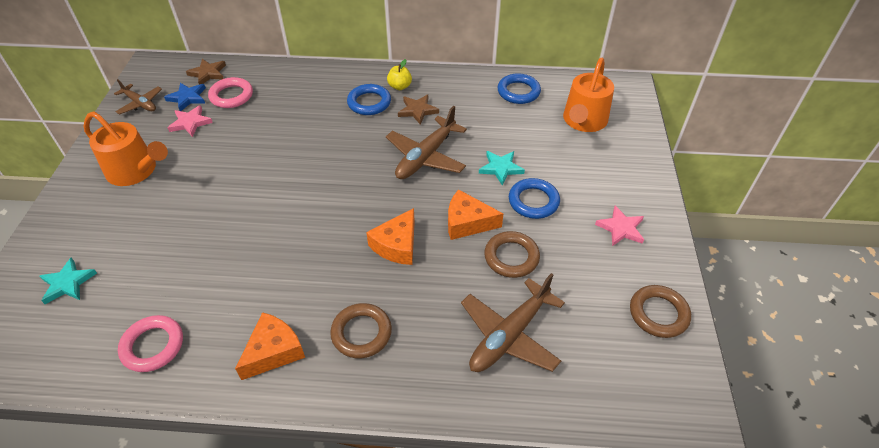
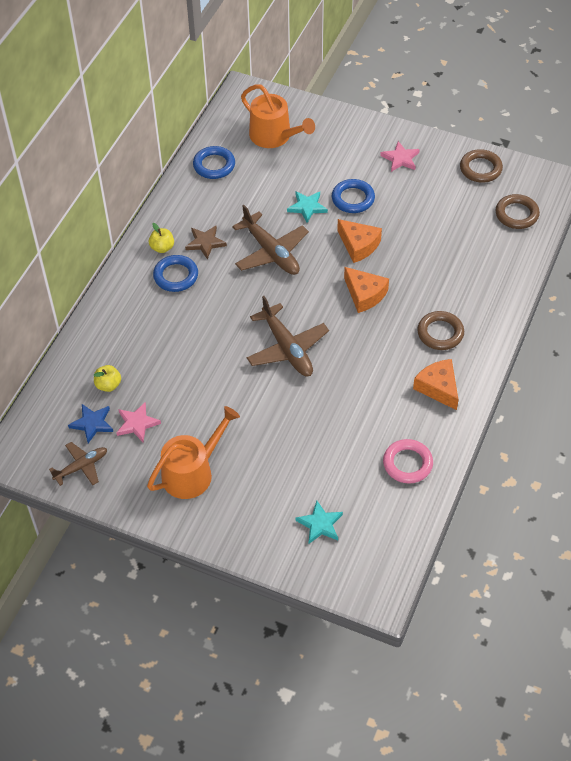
camera: 70 degrees left, 5 degrees up
(208, 73) = (56, 402): brown star -> none
(231, 96) = (108, 385): pink ring -> yellow apple
(467, 222) = (358, 245): orange cheese -> orange cheese turned 75 degrees counterclockwise
(509, 335) = (470, 251): brown plane -> brown plane (287, 348)
(511, 257) = (403, 229): brown ring -> brown ring (516, 214)

